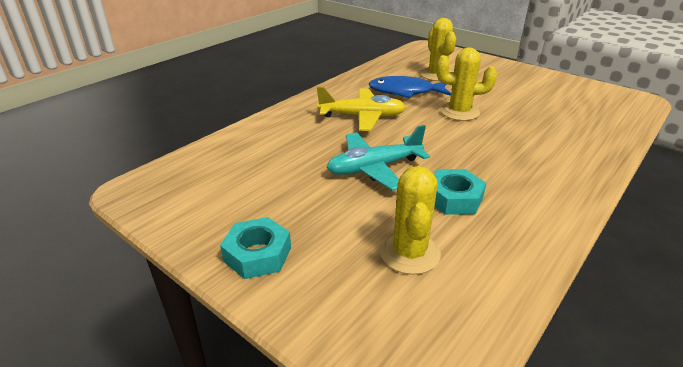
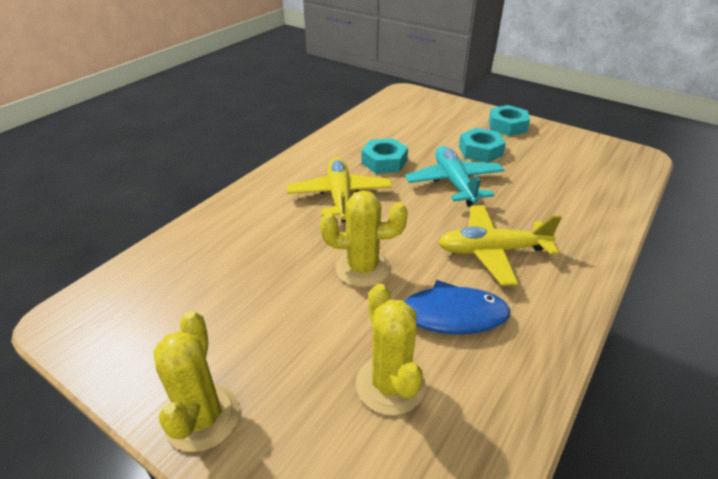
camera: 175 degrees right, 5 degrees up
(325, 208) = (480, 151): none -> turquoise nut
(374, 168) = (454, 183): turquoise plane -> turquoise plane turned 75 degrees counterclockwise
(409, 253) = (415, 130): yellow cactus -> yellow cactus (202, 417)
(495, 160) = (340, 196): none -> yellow plane

